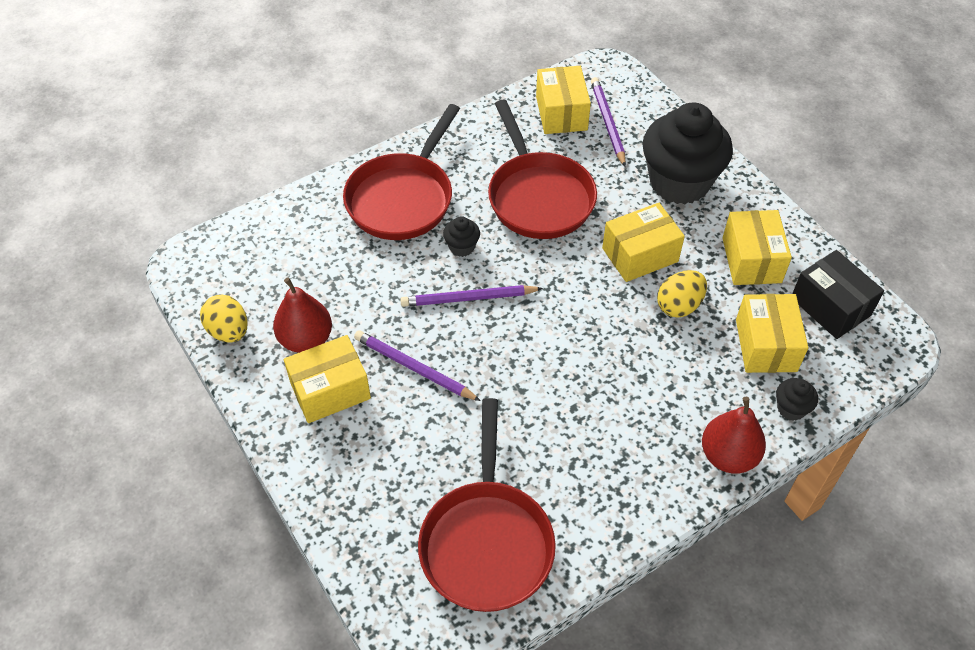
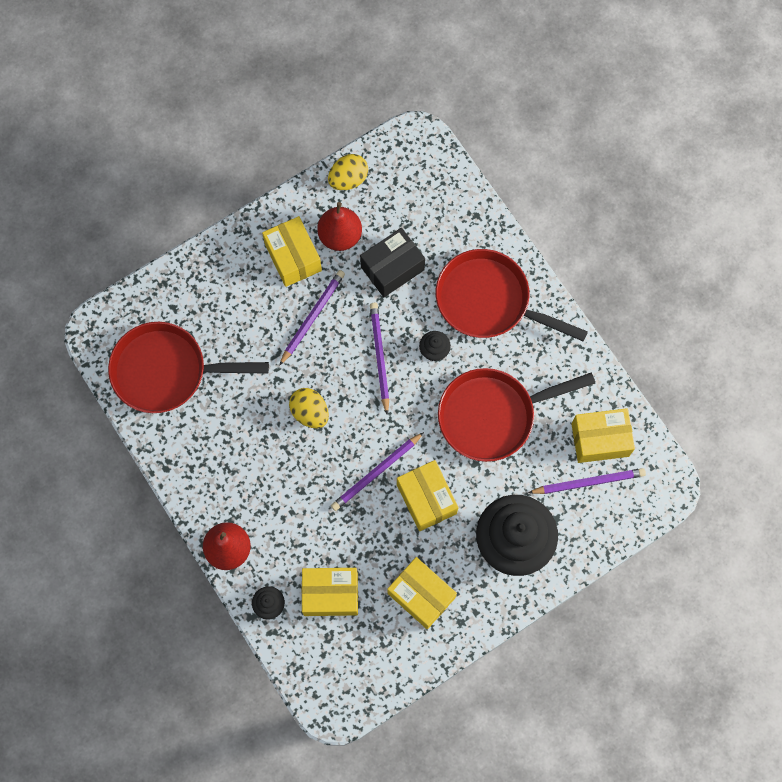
camera: 90 degrees right, 20 degrees up
(613, 301) = (376, 473): none -> purple pencil
(679, 305) = (371, 527): yellow egg -> yellow egg (310, 412)
(751, 260) = (421, 595): yellow box -> yellow box turned 45 degrees clockwise
(830, 306) = (370, 656): black box -> black box (392, 268)

